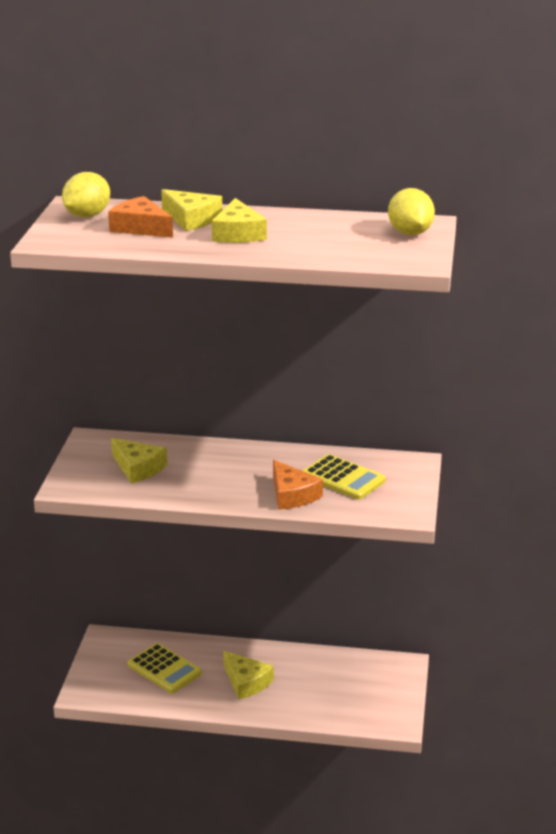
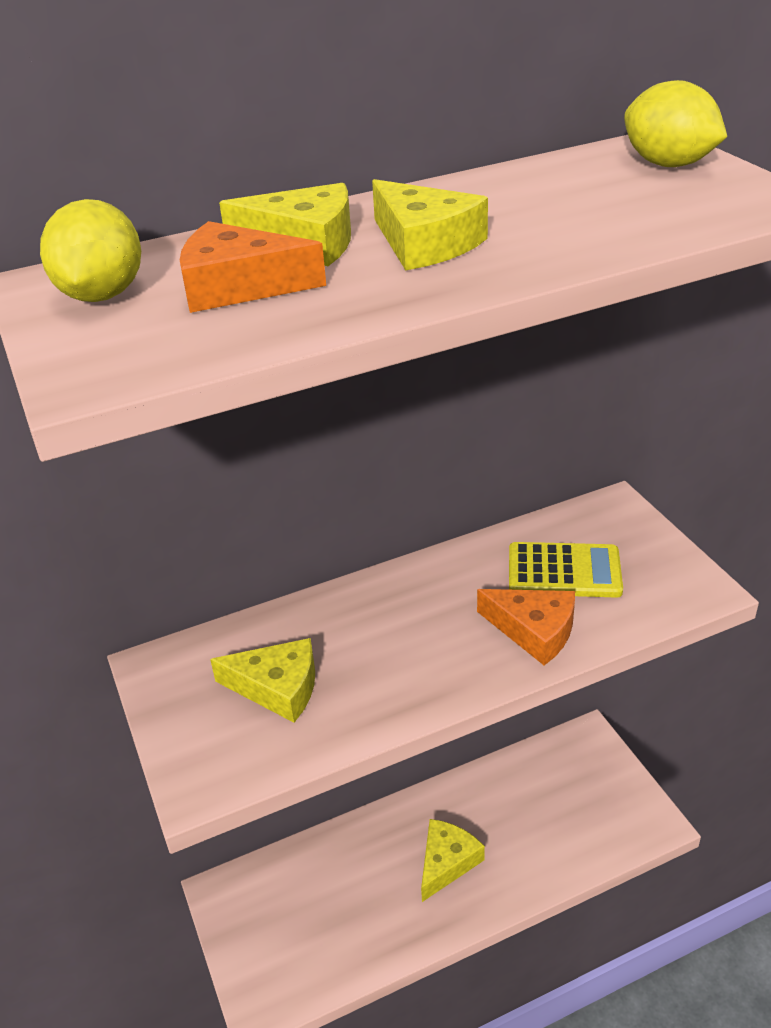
camera: 30 degrees left, 10 degrees up
(164, 669) = (334, 900): yellow calculator -> none
(246, 682) = (446, 862): yellow cheese -> yellow cheese turned 75 degrees counterclockwise

